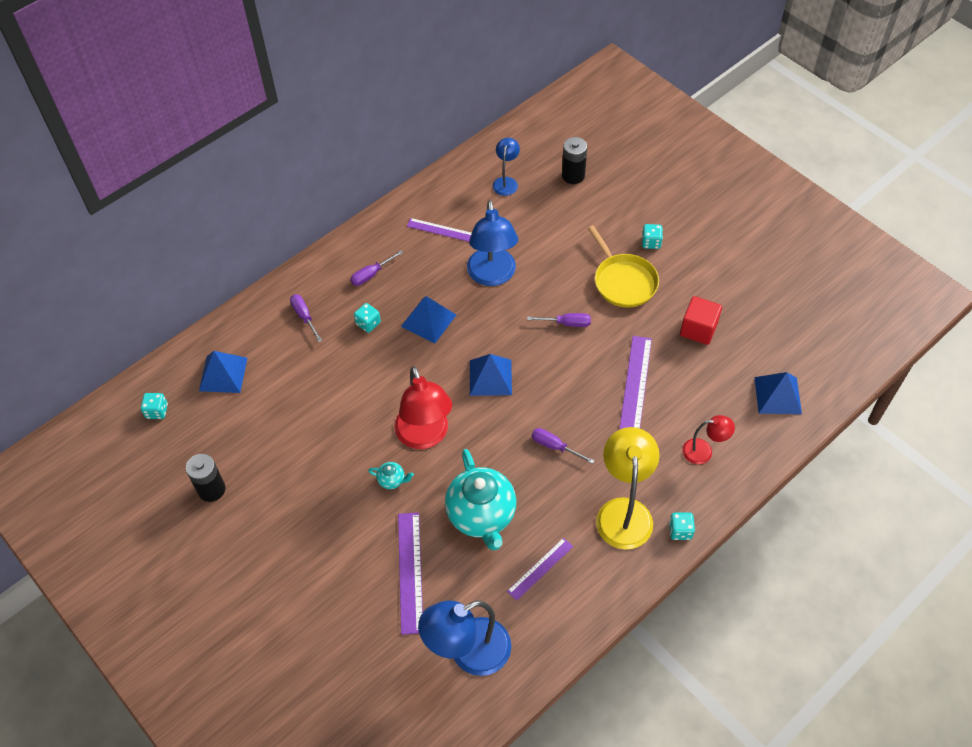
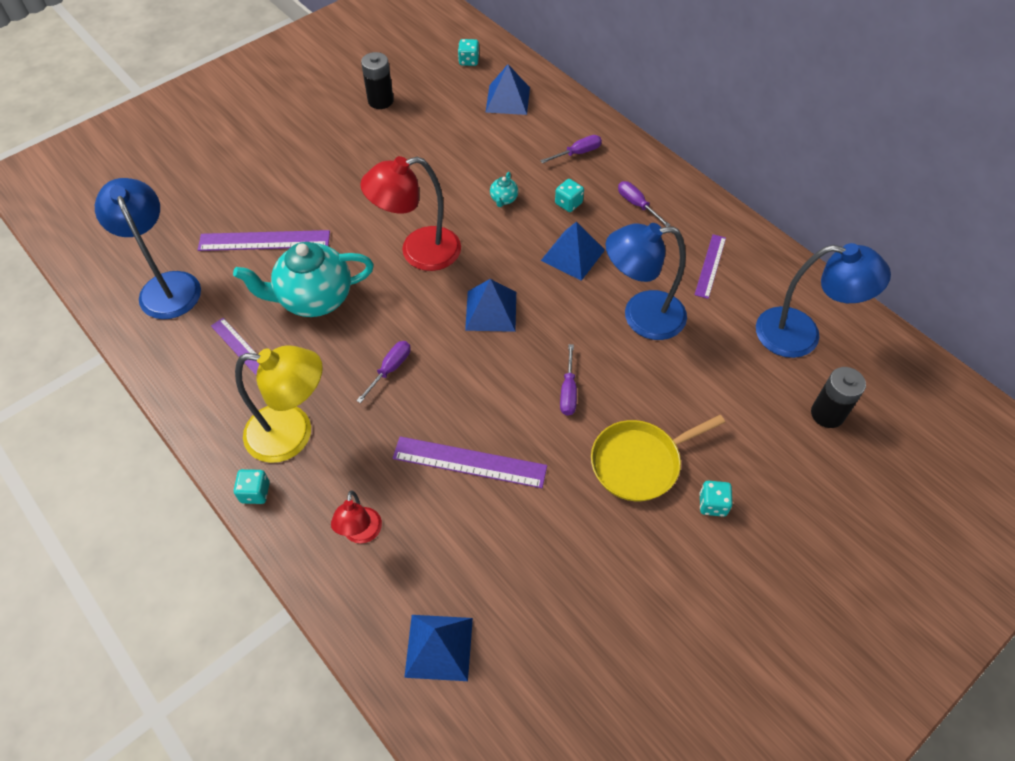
camera: 90 degrees right, 0 degrees up
(392, 480) = (369, 226): turquoise teapot -> turquoise teapot (503, 199)
(506, 182) = (801, 335): blue lamp -> blue lamp, size x1.85
(698, 329) = (558, 551): red cube -> none

